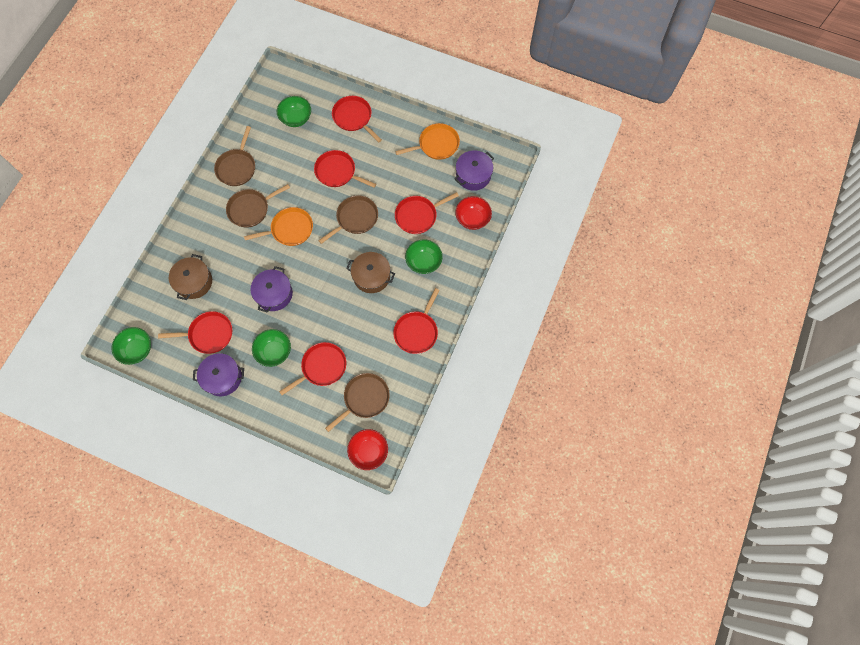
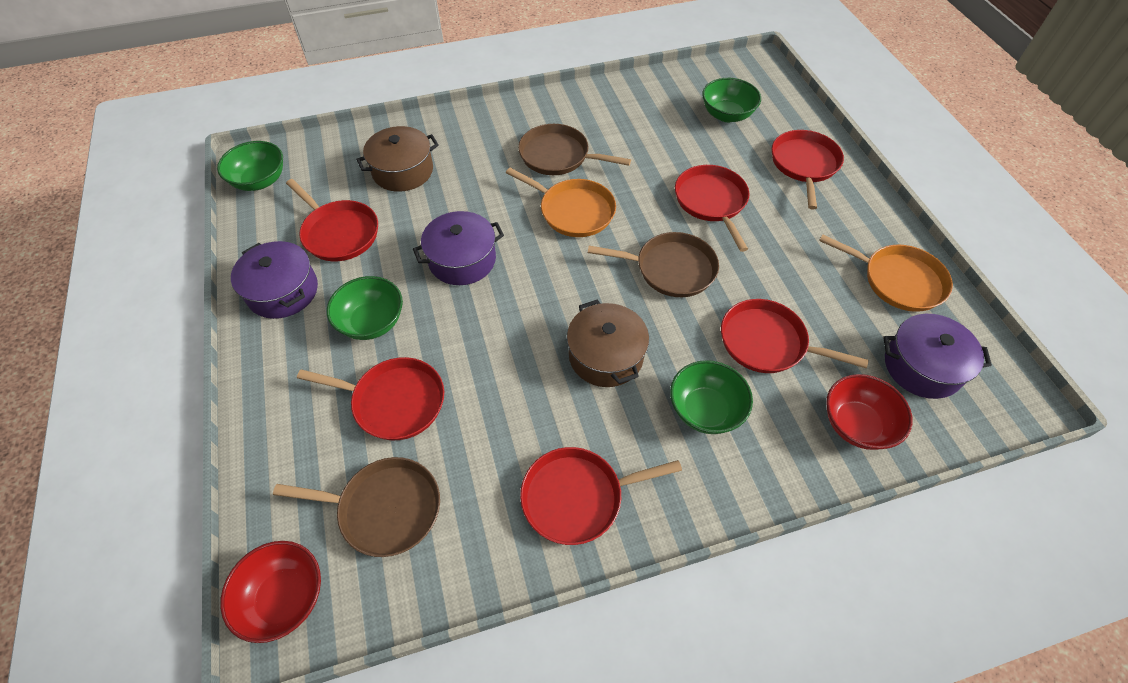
camera: 50 degrees right, 15 degrees down
(237, 167) = (597, 109): brown pan -> none

